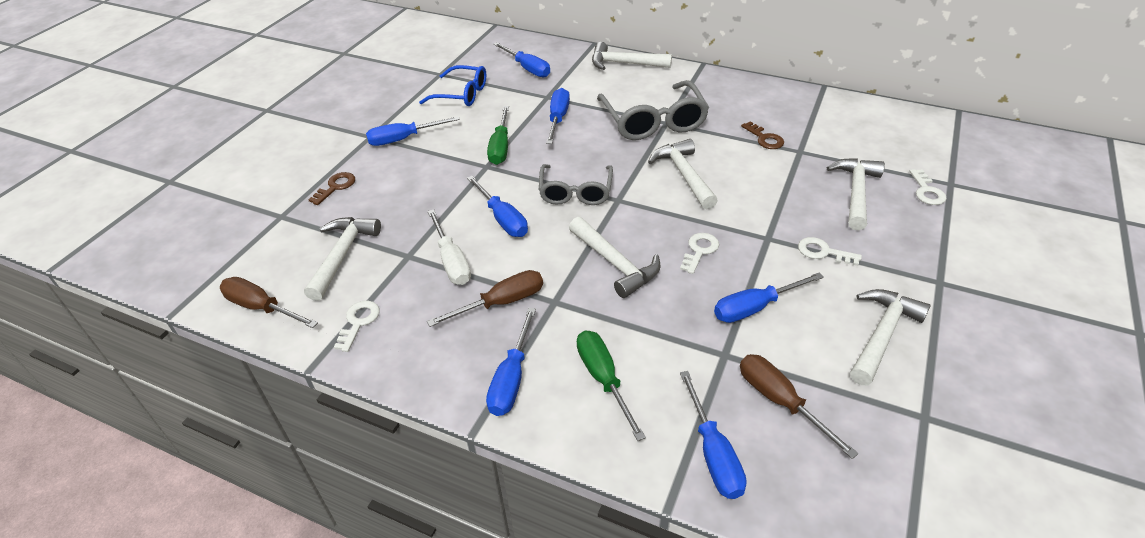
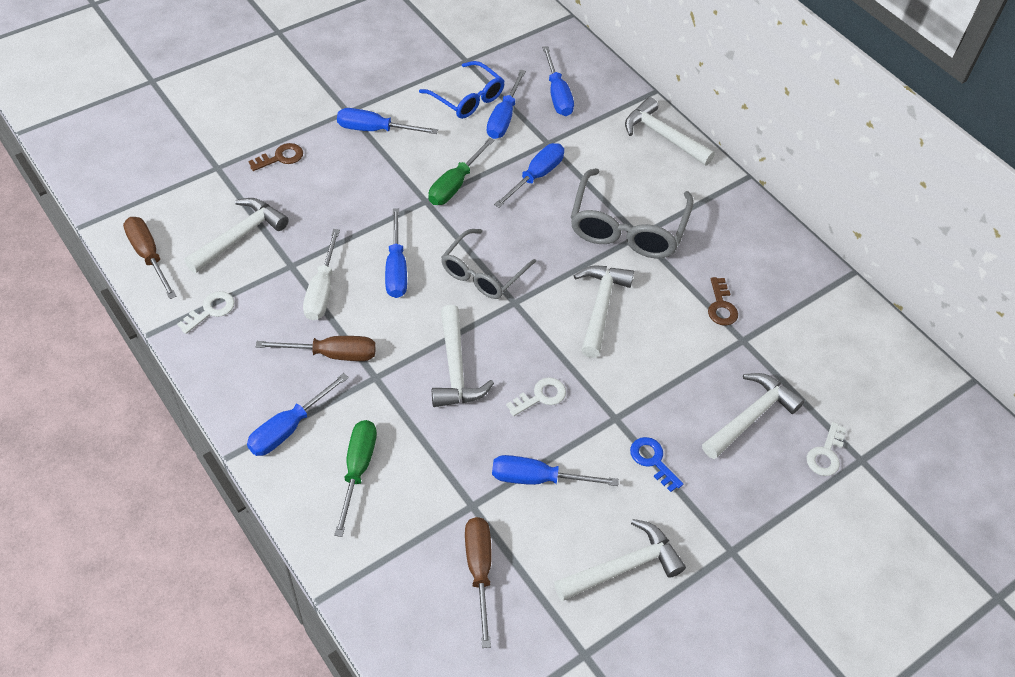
camera: 25 degrees right, 10 degrees up
(713, 453) = (389, 579): blue screwdriver -> blue screwdriver (504, 117)
(823, 252) = (653, 461): white key -> blue key

